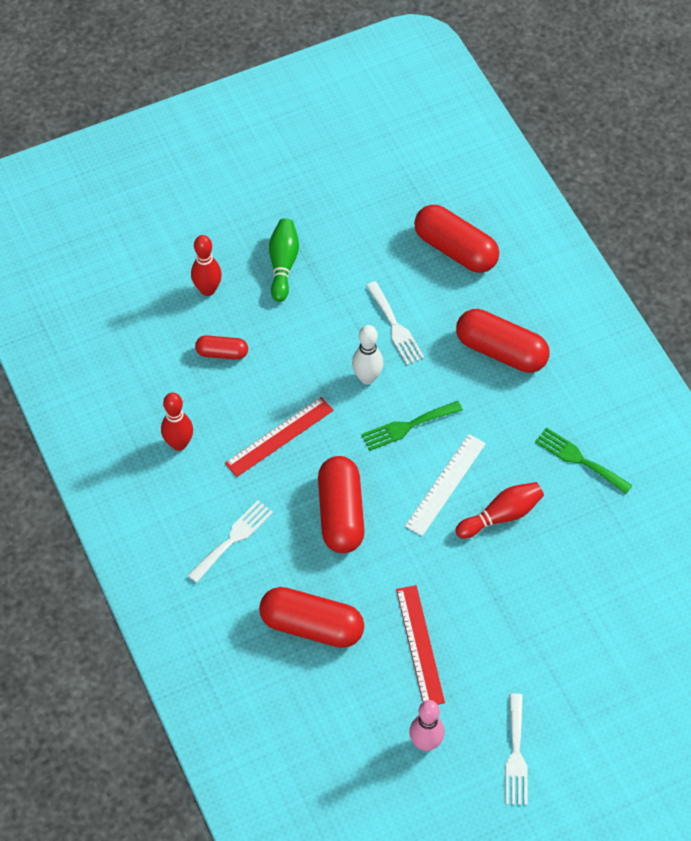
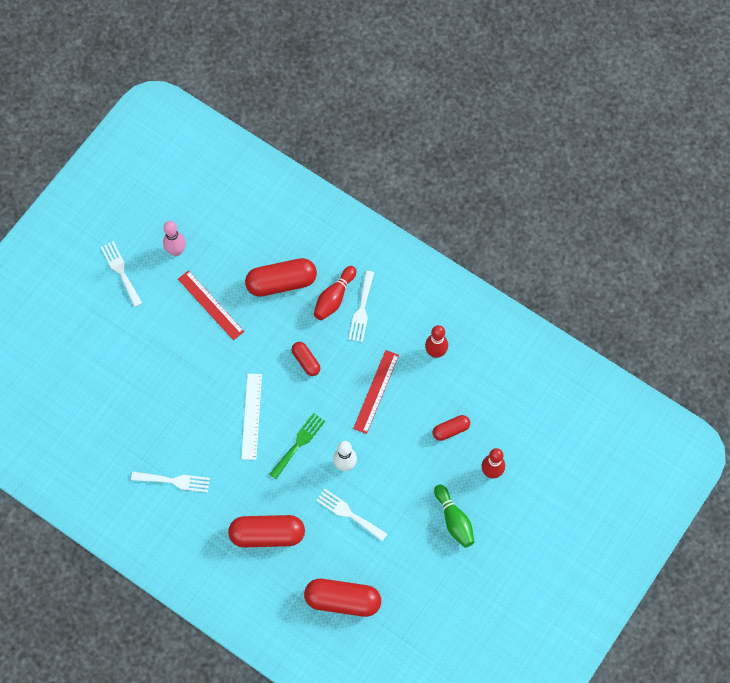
camera: 150 degrees right, 10 degrees up
(341, 513) = (306, 361): red capsule -> red capsule, size x0.54
(501, 515) = (205, 414): red bowling pin -> red bowling pin (334, 298)
(579, 459) = (174, 481): green fork -> white fork

